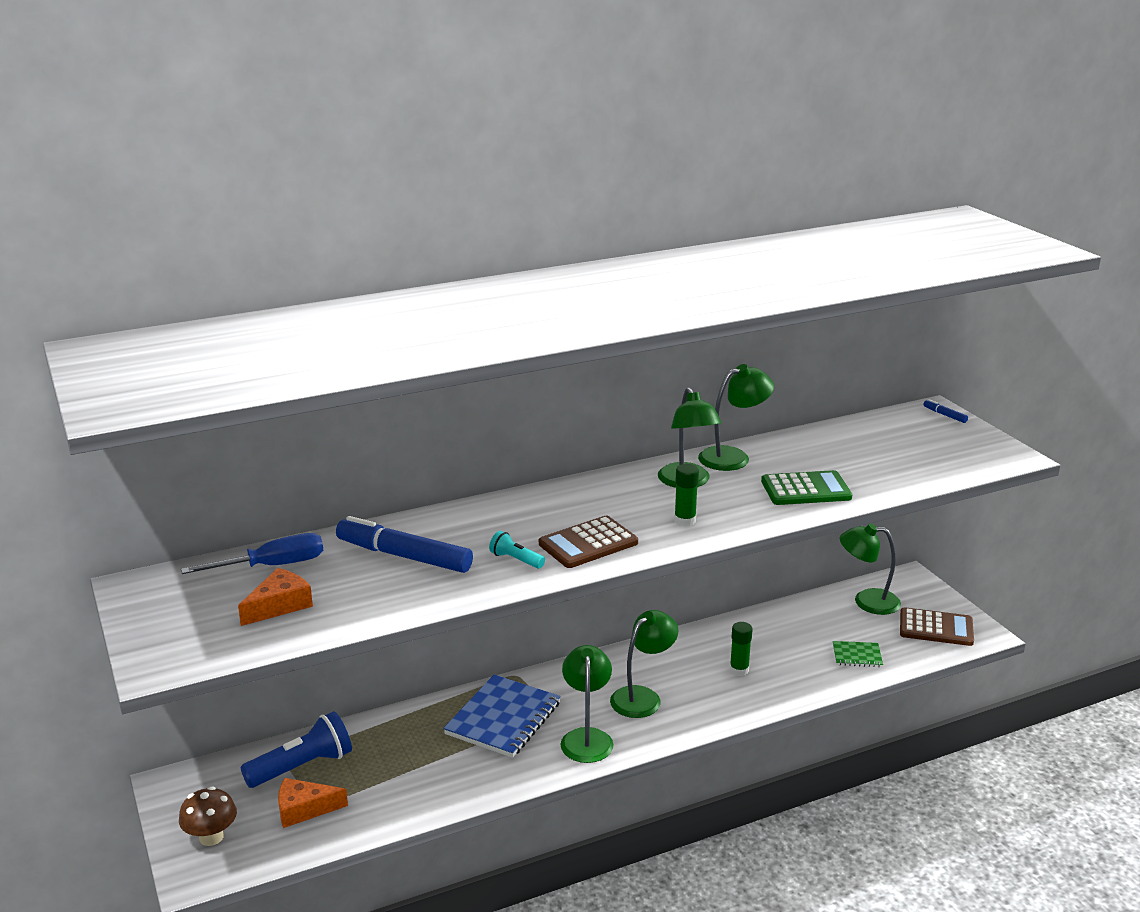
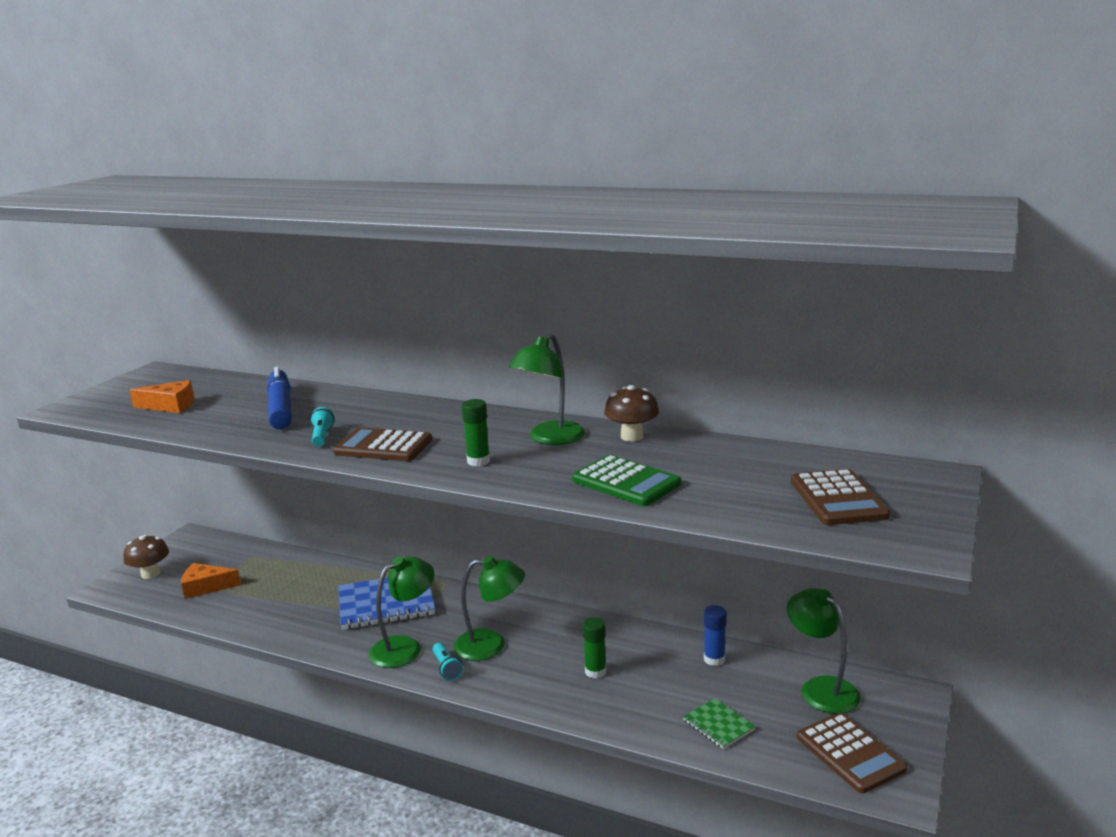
camera: 50 degrees right, 5 degrees down
(272, 566) = (220, 386): blue screwdriver -> none
(302, 767) = (249, 564): blue flashlight -> none
(304, 809) = (206, 587): orange cheese -> orange cheese turned 45 degrees counterclockwise
(645, 730) = (447, 668): none -> turquoise flashlight
(733, 457) = (632, 437): green lamp -> brown mushroom
(788, 619) = (714, 659): none -> blue glue stick
(925, 446) = (838, 498): none -> brown calculator
(945, 415) = (936, 483): blue marker -> none

